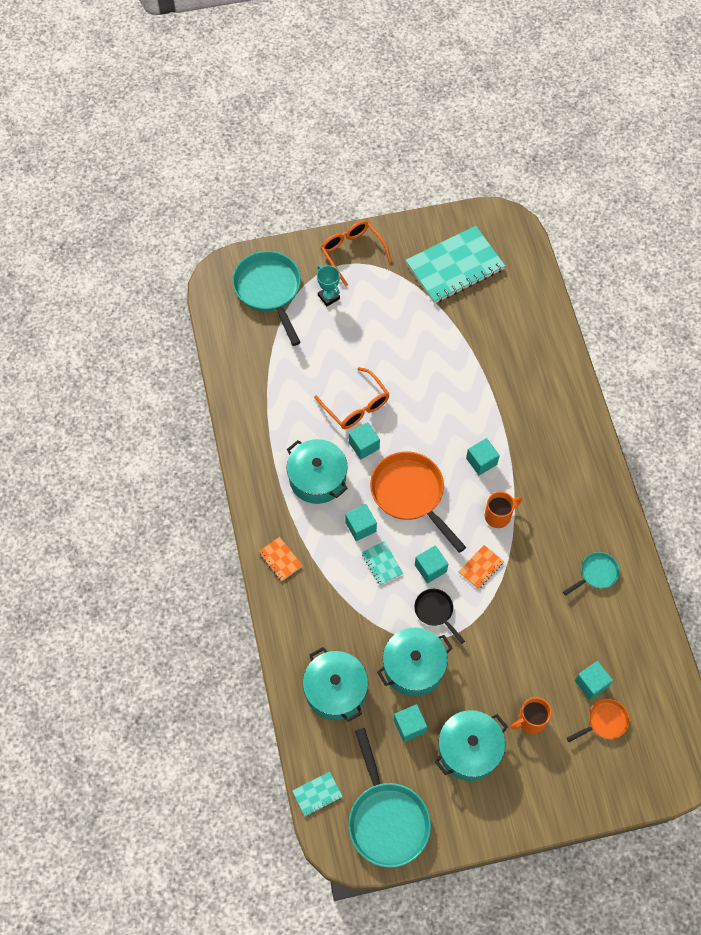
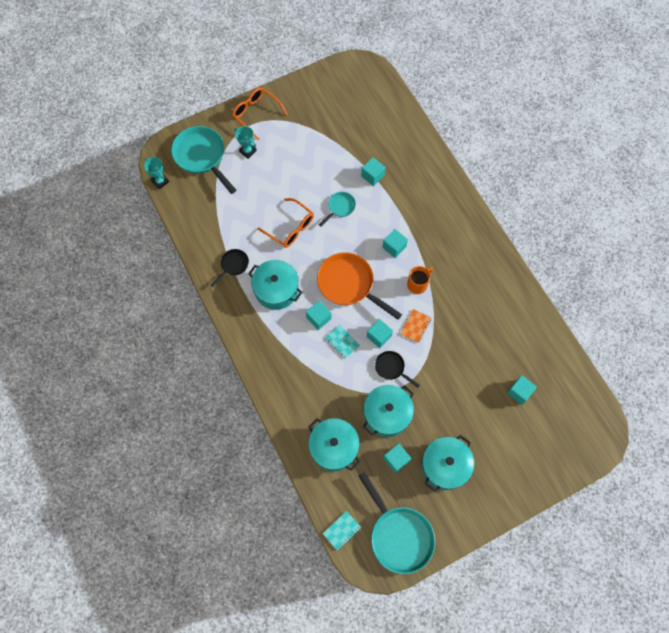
camera: 15 degrees left, 5 degrees up
(209, 310) = (160, 181): none -> turquoise trophy
(272, 435) = (233, 265): none -> black pan
(280, 559) = (265, 358): orange notebook -> none
(364, 445) = (304, 256): turquoise cube -> turquoise cube (372, 176)
(455, 267) = (335, 107): turquoise notebook -> none
(531, 720) = (483, 431): orange mug -> none
(596, 573) = (500, 309): turquoise pan -> turquoise pan (340, 207)
(604, 721) = (536, 418): orange pan -> none

